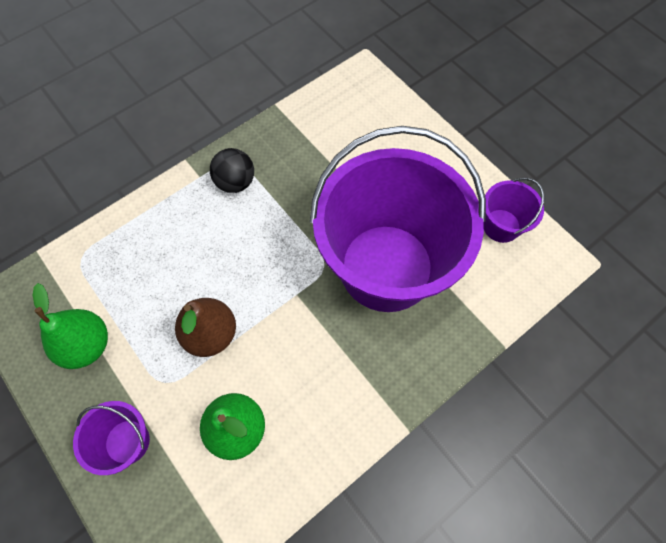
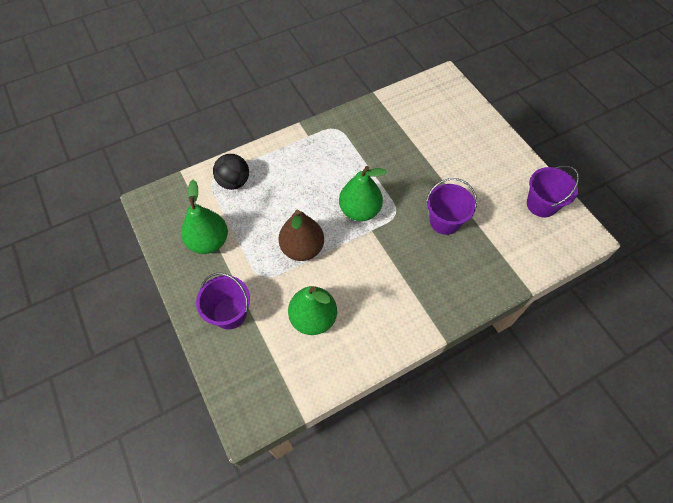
camera: 10 degrees right, 5 degrees down
(235, 182) = (335, 143): black ball -> black ball (234, 182)
(278, 270) = (360, 210): none -> green pear
(386, 267) = (445, 221): purple bucket -> purple bucket, size x0.41

